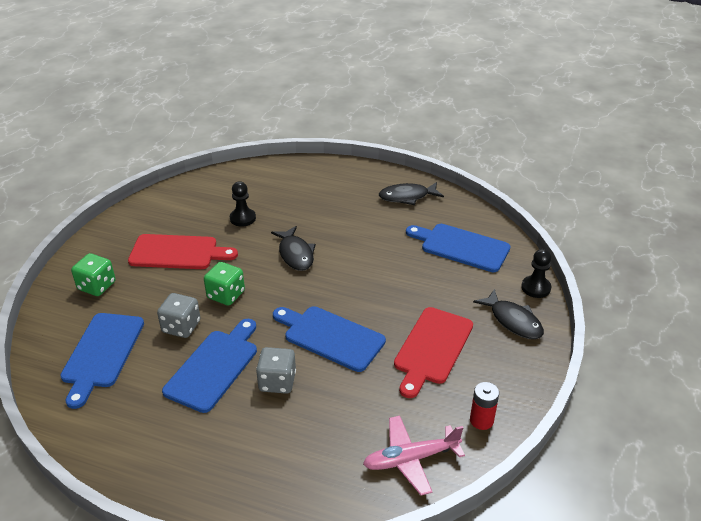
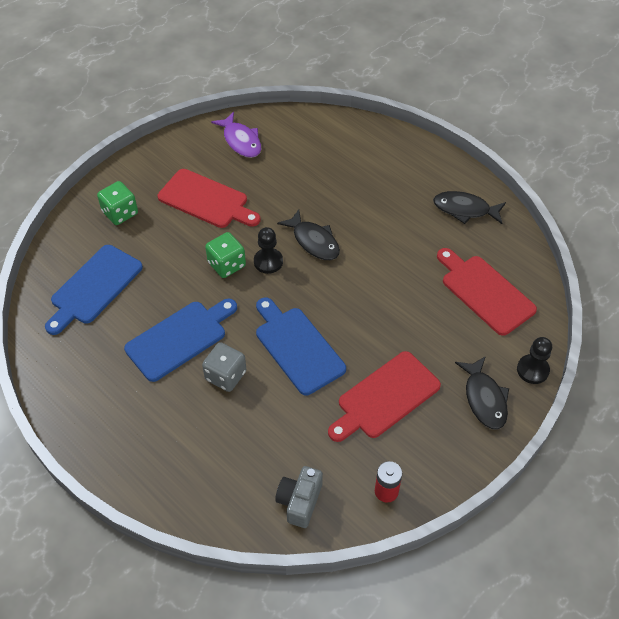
camera: 25 degrees right, 15 degrees up
(181, 327) = (171, 285): grey dice -> none
(185, 201) = (241, 141): none -> purple fish
(242, 218) = (285, 180): black pawn -> black pawn (268, 262)
(295, 254) = (314, 241): black fish -> black fish turned 45 degrees counterclockwise
(410, 459) = (299, 501): pink plane -> grey camera
(461, 247) = (485, 292): blue cutting board -> red cutting board

